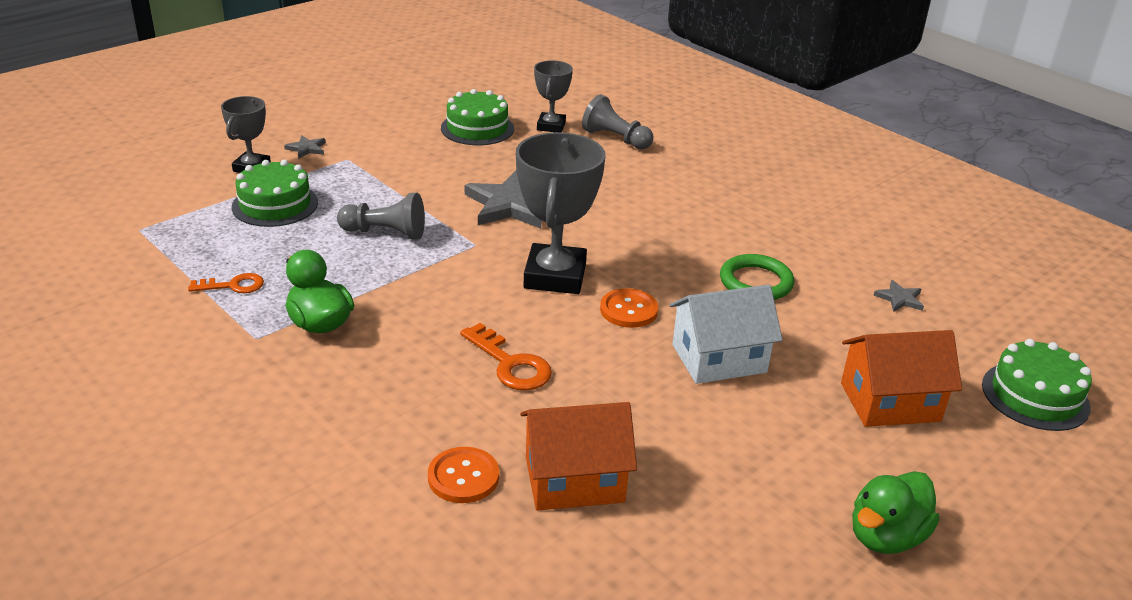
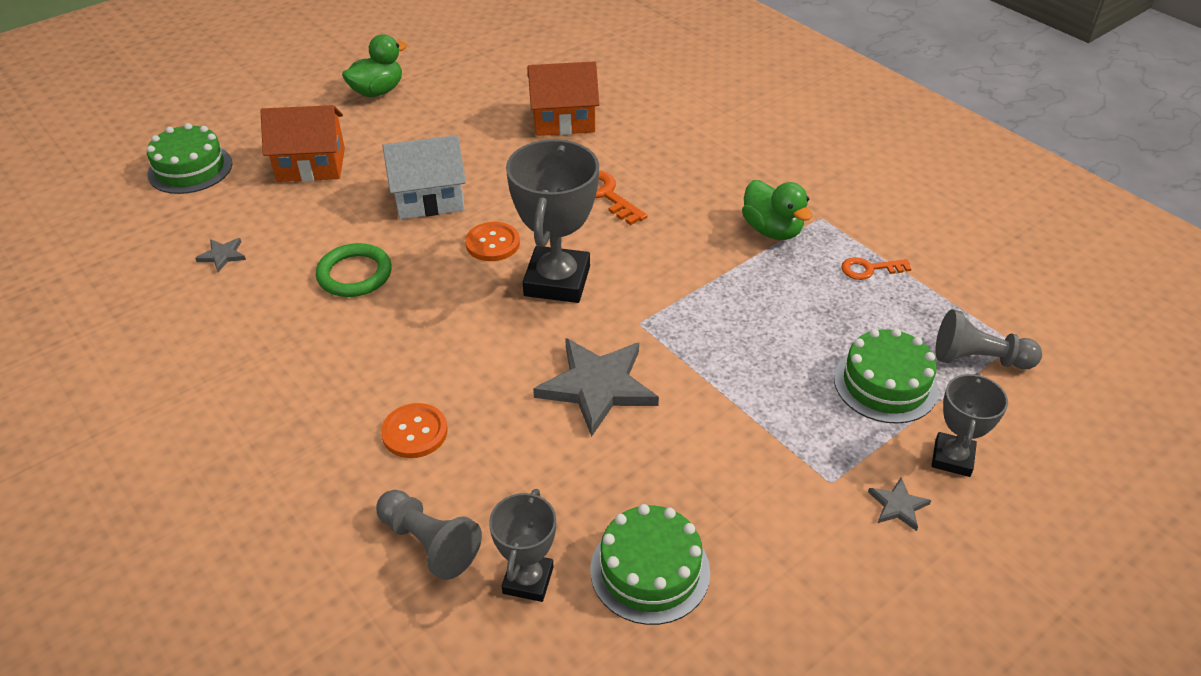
camera: 175 degrees left, 10 degrees up
(386, 233) = (741, 339): grey pawn -> grey pawn (978, 359)
(463, 477) = (636, 122): orange button -> orange button (415, 432)

